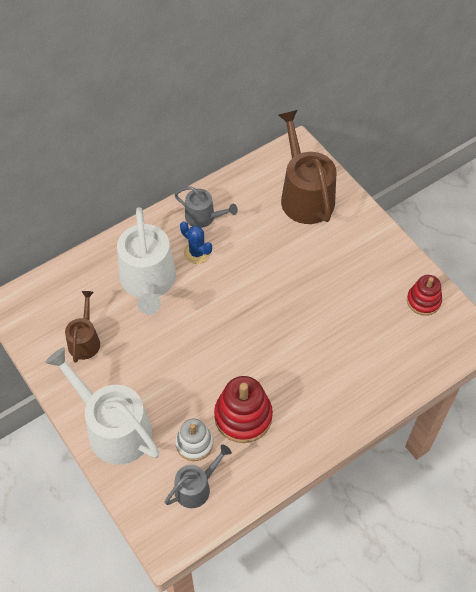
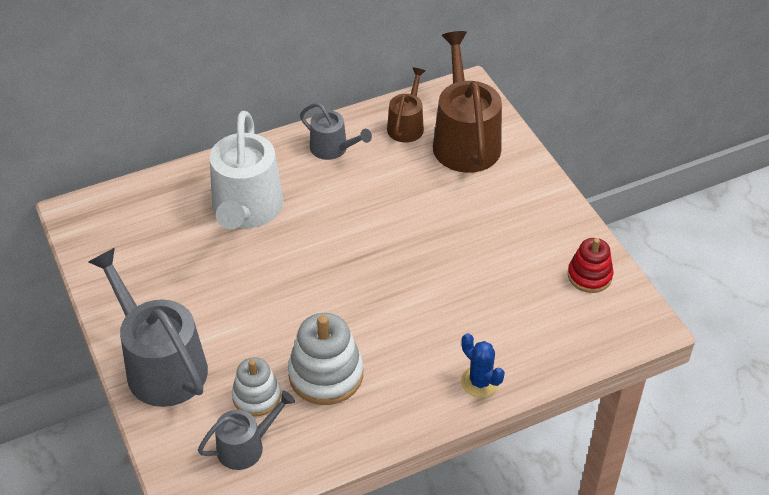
camera: 10 degrees right, 10 degrees down
(85, 340) = (152, 263): brown watering can -> brown watering can (406, 125)
(113, 428) = (160, 365): white watering can -> grey watering can
(197, 253) = (314, 186): blue cactus -> blue cactus (480, 382)
(243, 416) = (326, 374): red stacking toy -> white stacking toy

